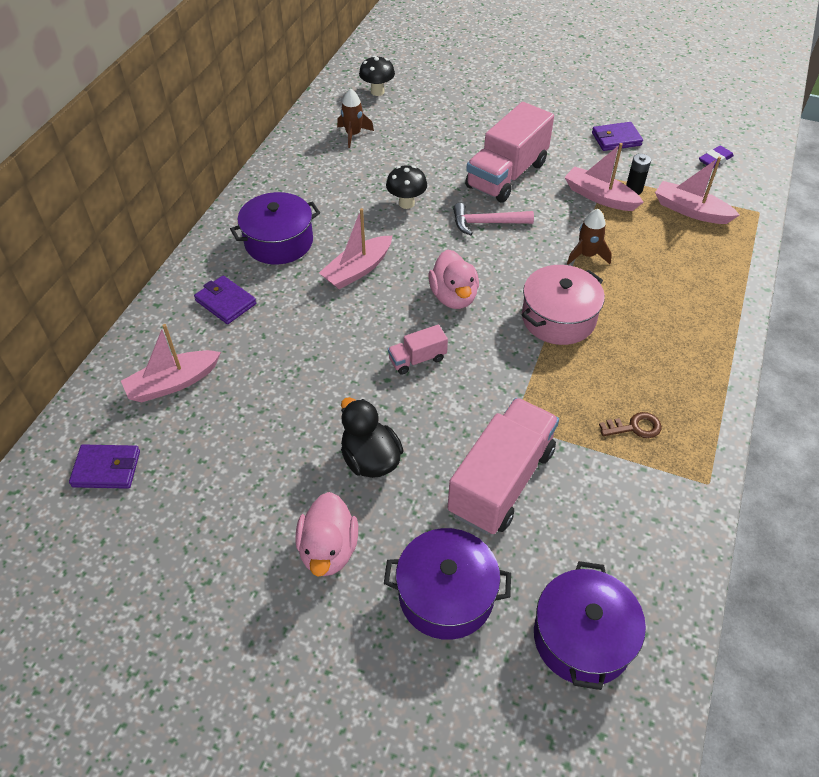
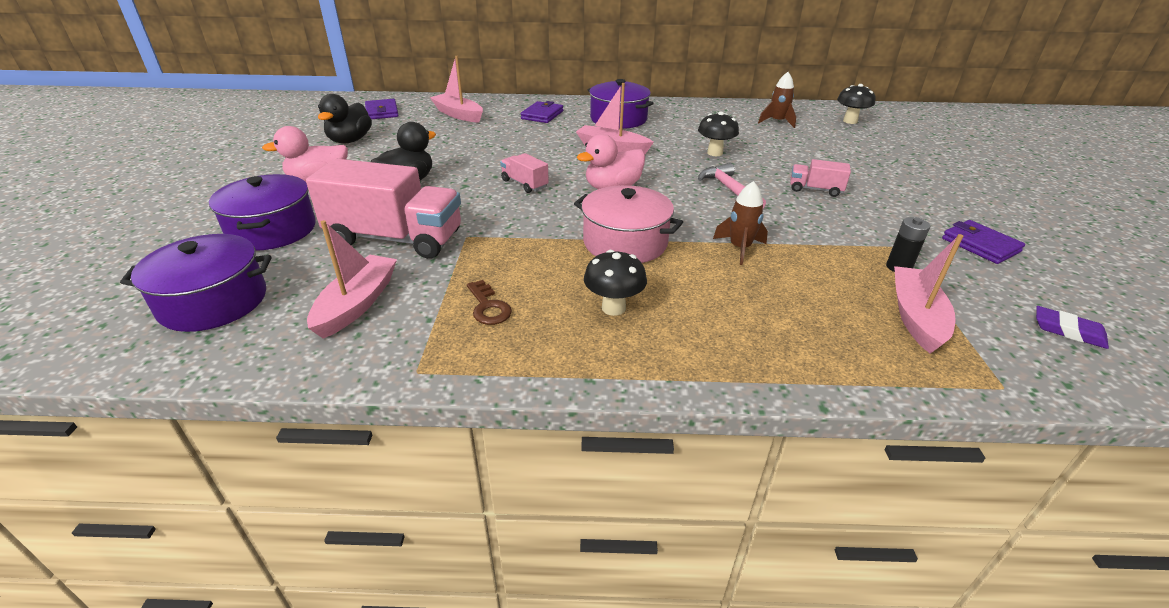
camera: 70 degrees right, 15 degrees down
(204, 512) = (350, 140): none -> black duck
(506, 175) = (815, 189): pink truck -> pink truck, size x0.47
(599, 197) = (851, 245): pink boat -> pink boat (357, 304)
(651, 352) = (613, 308): none -> black mushroom

